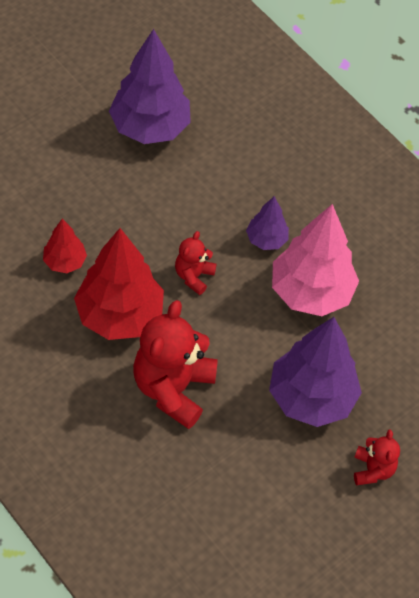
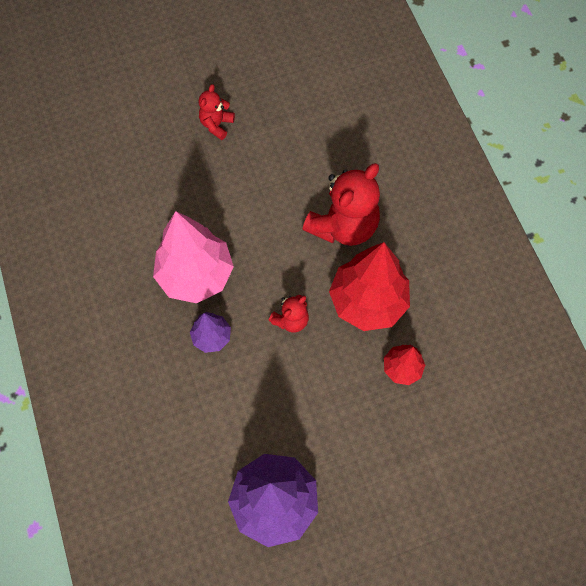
camera: 155 degrees left, 10 degrees up
(311, 398) = (237, 188): purple tree -> none

